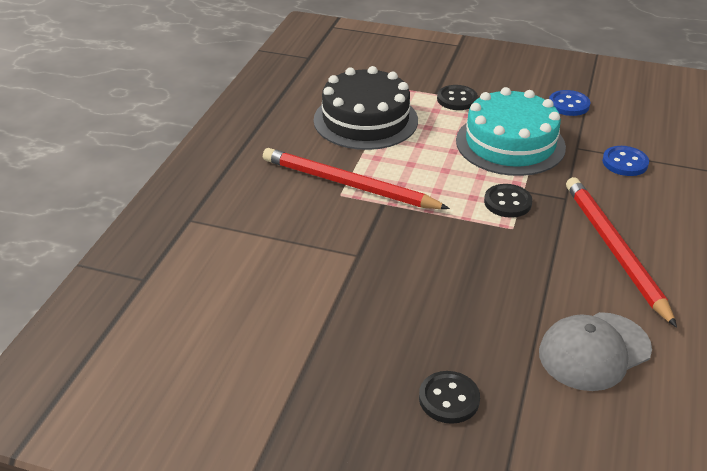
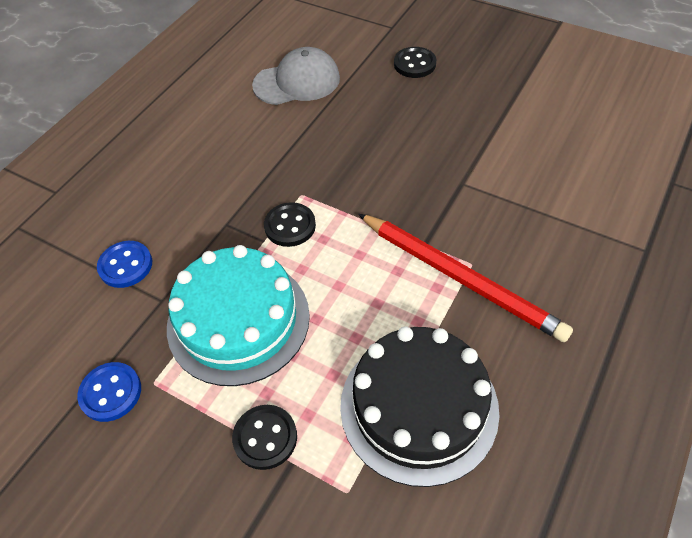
camera: 165 degrees left, 15 degrees up
(614, 250) = (222, 159): red pencil -> none

